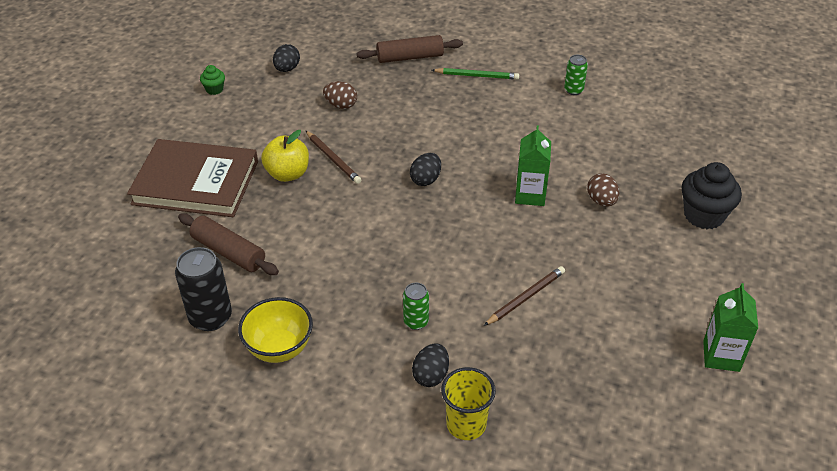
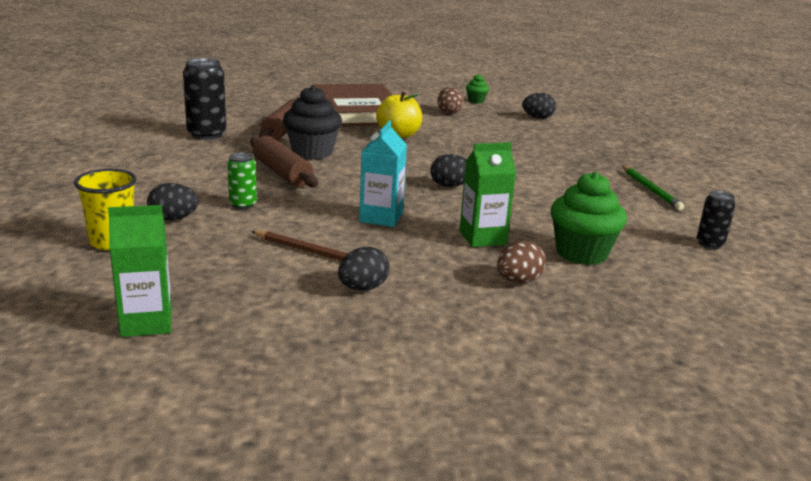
camera: 65 degrees right, 20 degrees down
(279, 348) = (182, 159): yellow bowl -> none
(333, 159) = (437, 147): brown pencil -> none
(341, 105) = (515, 141): brown egg -> brown egg (449, 112)
(410, 57) = (630, 158): brown rolling pin -> brown rolling pin (282, 173)
(474, 240) = (381, 217): none -> turquoise carton
(570, 155) = (581, 253): none -> green cupcake
(573, 90) = (710, 244): green can -> black can
(591, 283) = (363, 288): none -> black egg
(704, 215) = (571, 361): black cupcake -> black cupcake (312, 152)
(721, 356) = (284, 398): green carton -> green carton (146, 322)

